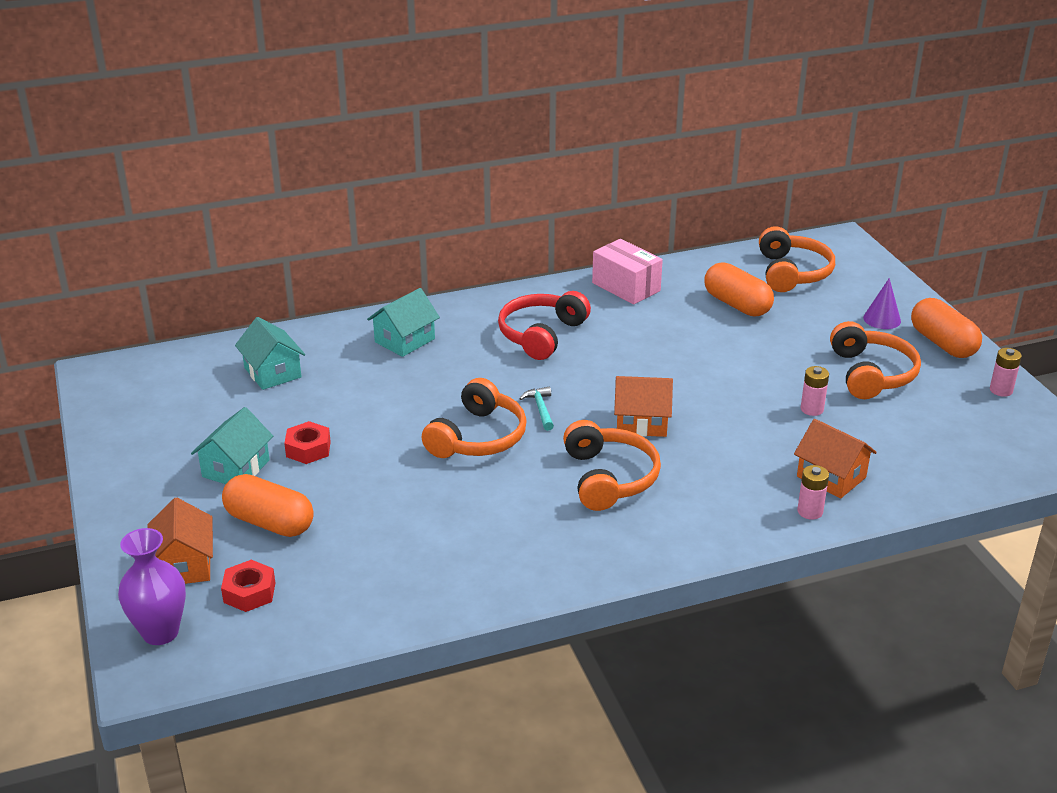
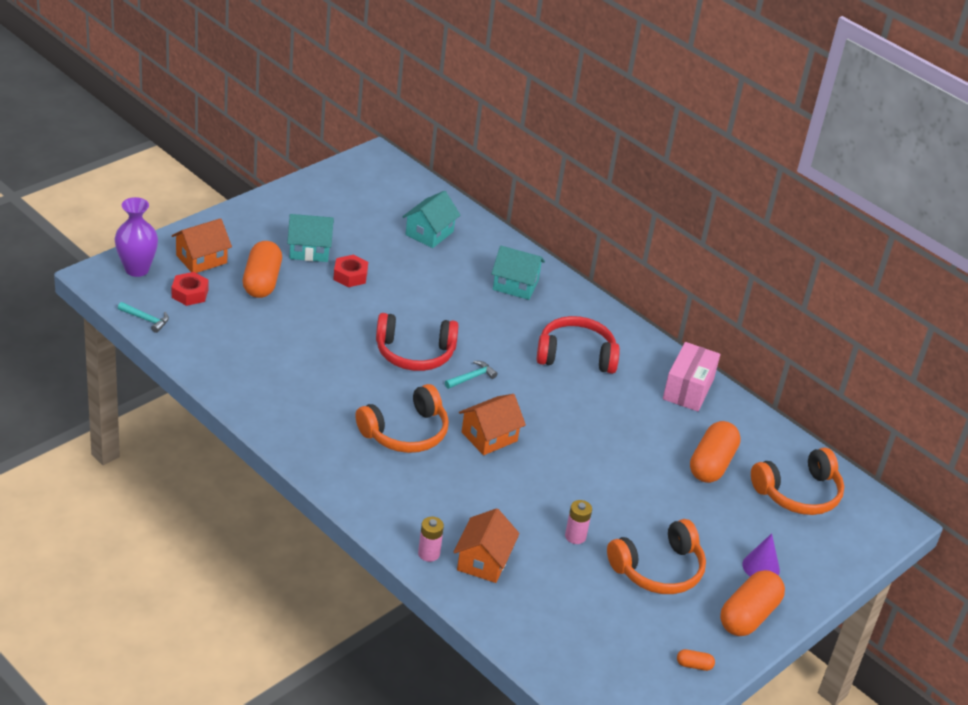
camera: 60 degrees right, 5 degrees up
(276, 647) = (146, 319): none -> turquoise hammer
(477, 437) = (414, 353): orange headphones -> red headphones
(641, 422) = (489, 436): orange house -> orange house turned 75 degrees clockwise
(1001, 390) = (694, 665): pink battery -> orange capsule

